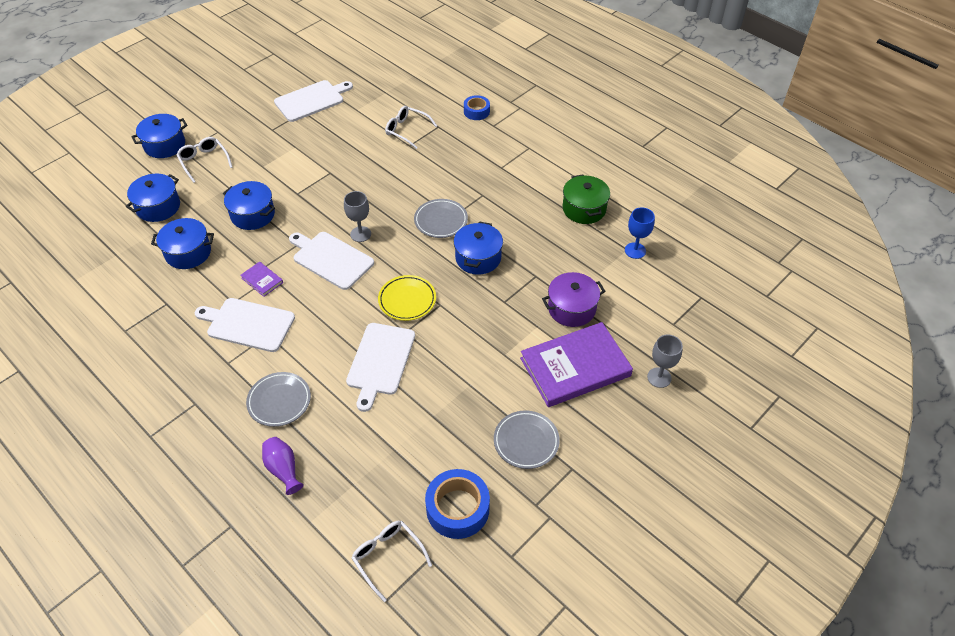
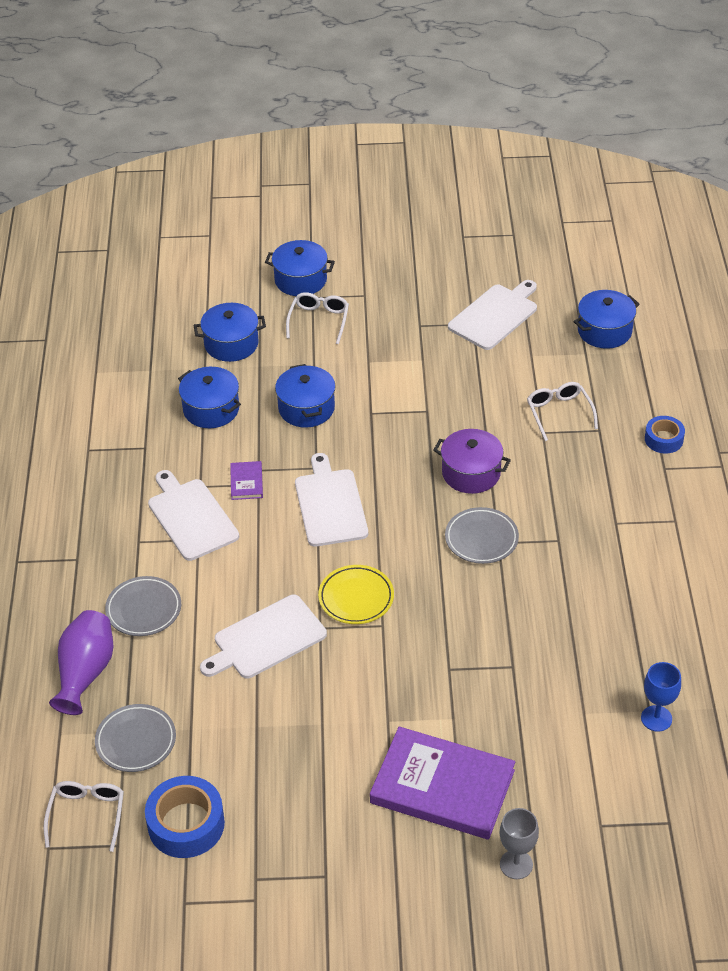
camera: 45 degrees right, 5 degrees down
(283, 469) = (85, 672): purple vase -> purple vase, size x1.53
(311, 100) = (495, 315): white cutting board -> white cutting board turned 60 degrees counterclockwise
(360, 234) = (386, 498): grey goblet -> none
(478, 258) = (474, 605): blue pot -> blue pot (604, 331)
(526, 441) = (312, 817): grey plate -> grey plate (136, 741)
(571, 308) = (510, 727): purple pot -> purple pot (471, 473)
(584, 209) = (654, 632): green pot -> none

